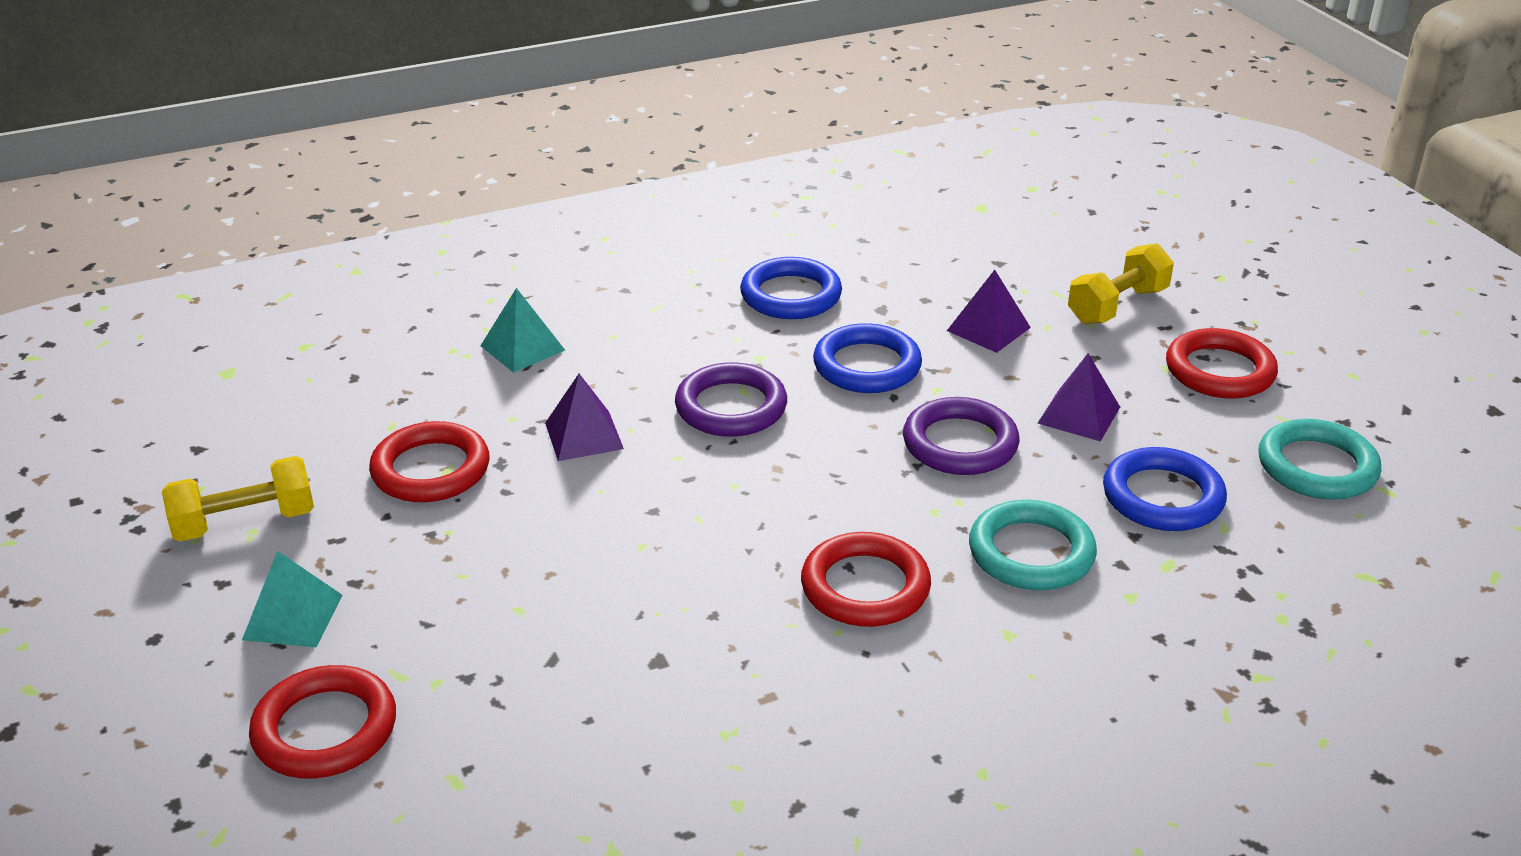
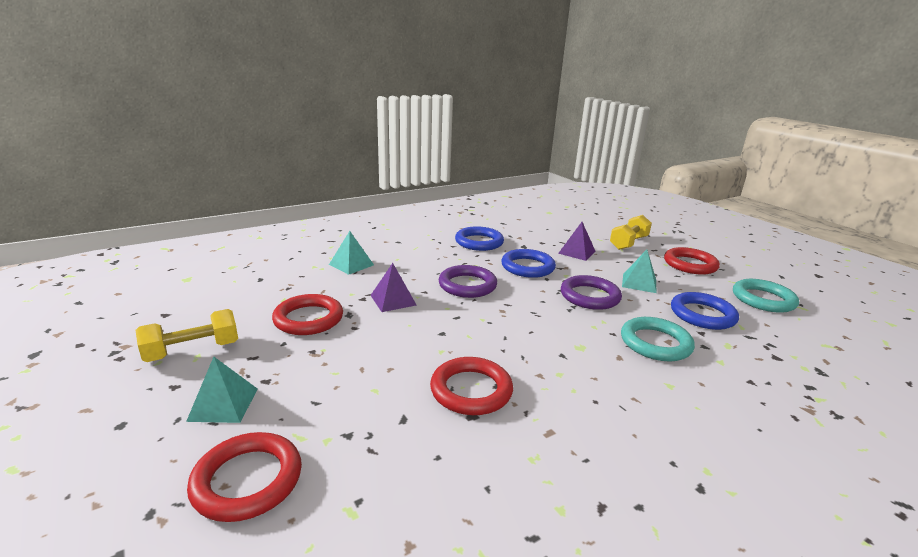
camera: 10 degrees left, 10 degrees down
(865, 587) = (577, 365): red ring -> red ring (471, 390)
(1079, 415) = (639, 283): purple pyramid -> turquoise pyramid

